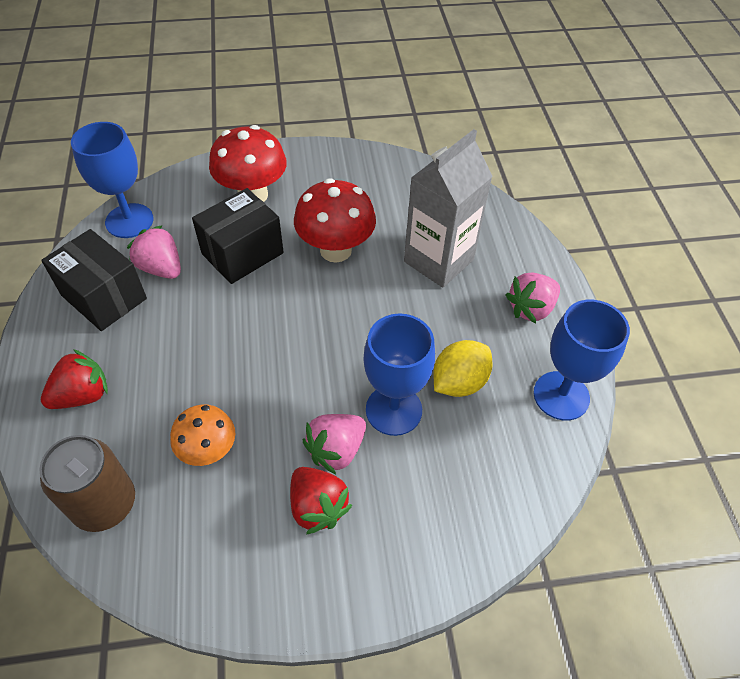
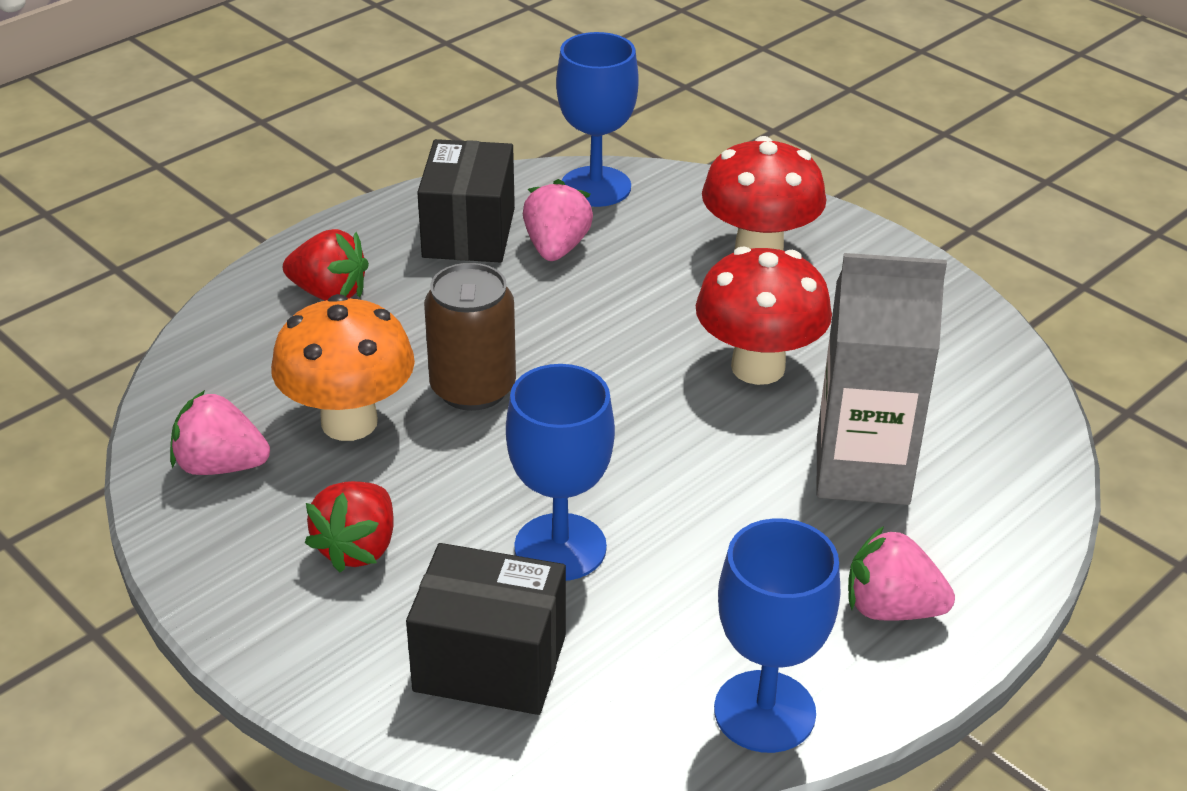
camera: 55 degrees right, 15 degrees down
(104, 503) = (218, 383): brown can -> brown can (473, 388)
(209, 451) = (349, 422): orange mushroom -> orange mushroom, size x1.57
(242, 253) = (654, 295): black box -> black box (490, 663)
(336, 450) = (450, 524): pink strawberry -> pink strawberry (220, 466)
(459, 382) = (671, 590): yellow lemon -> none

